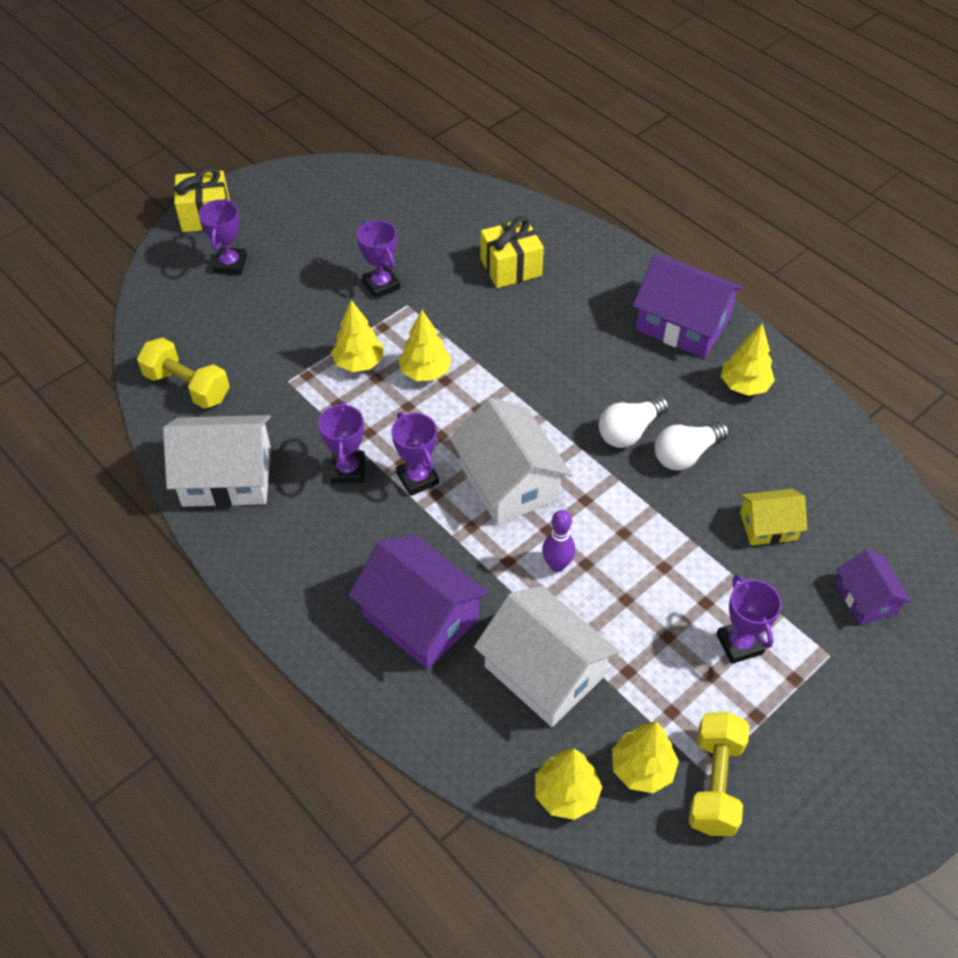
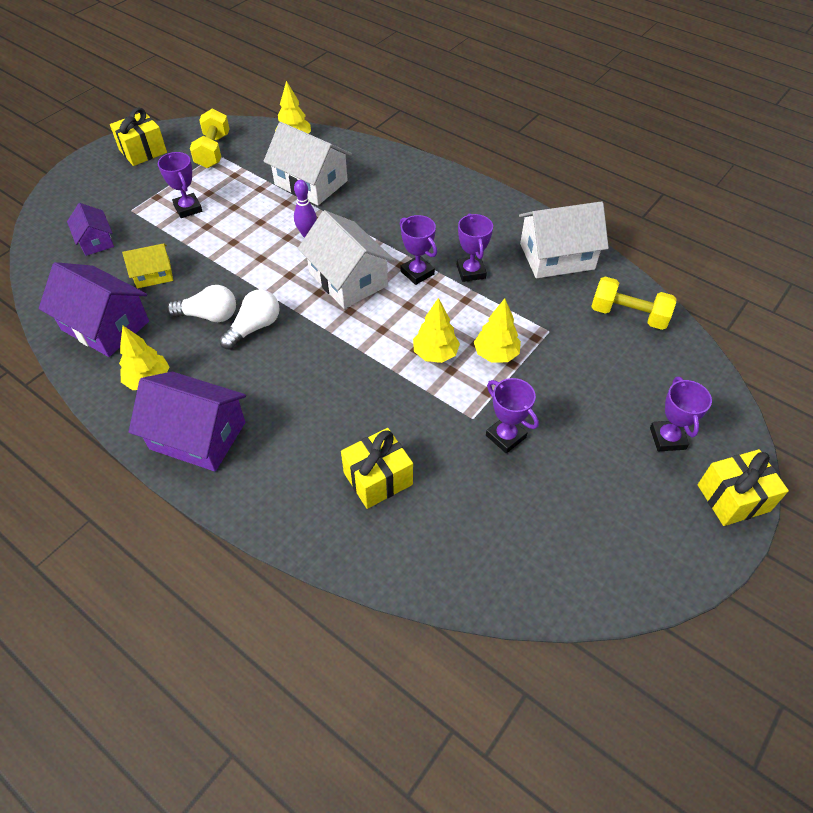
camera: 170 degrees right, 0 degrees up
(420, 617) = (392, 198): purple house -> purple house (105, 326)
(642, 768) = (253, 152): yellow tree -> none
(686, 455) = (209, 315): white light bulb -> white light bulb turned 45 degrees clockwise
(844, 803) = (143, 151): none -> yellow gift

